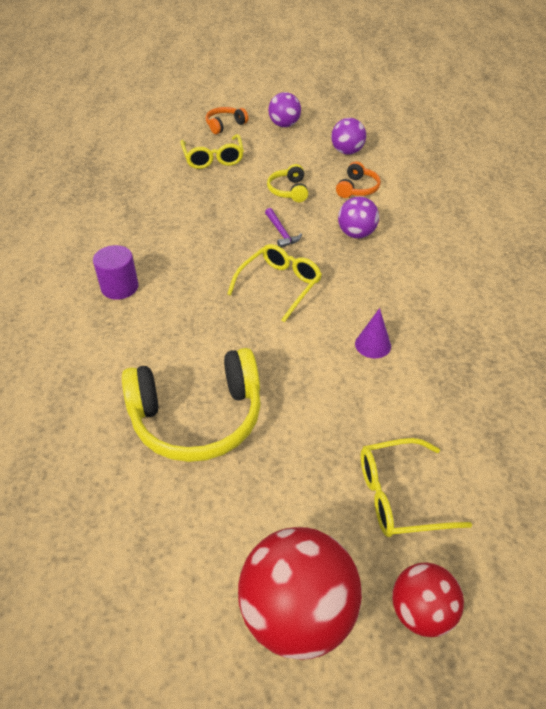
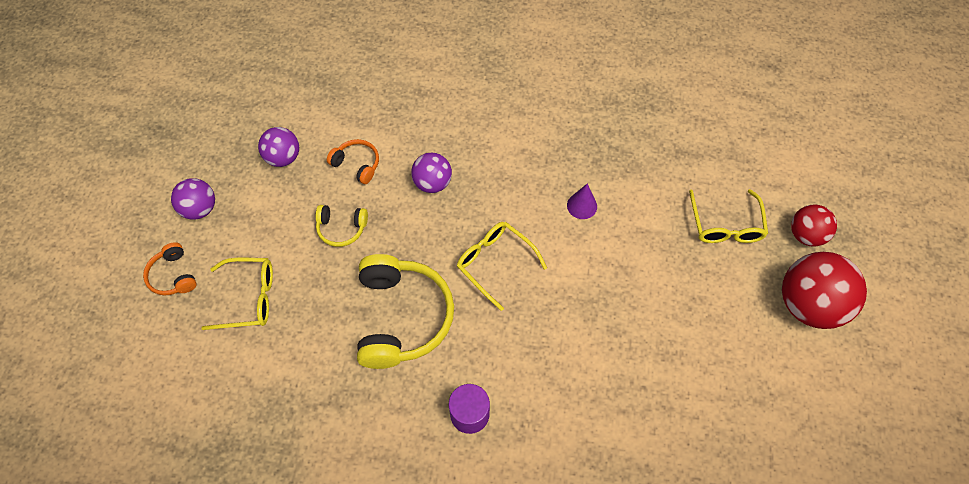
camera: 80 degrees left, 15 degrees up
(197, 417) = (647, 351): yellow headphones -> yellow headphones (402, 317)
(281, 232) = (414, 248): purple hammer -> none

